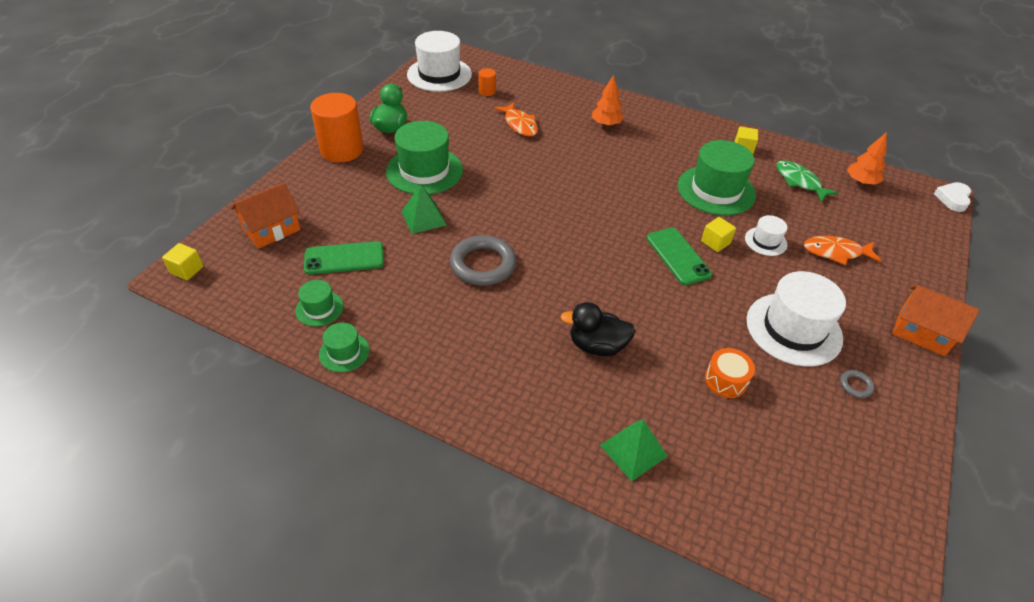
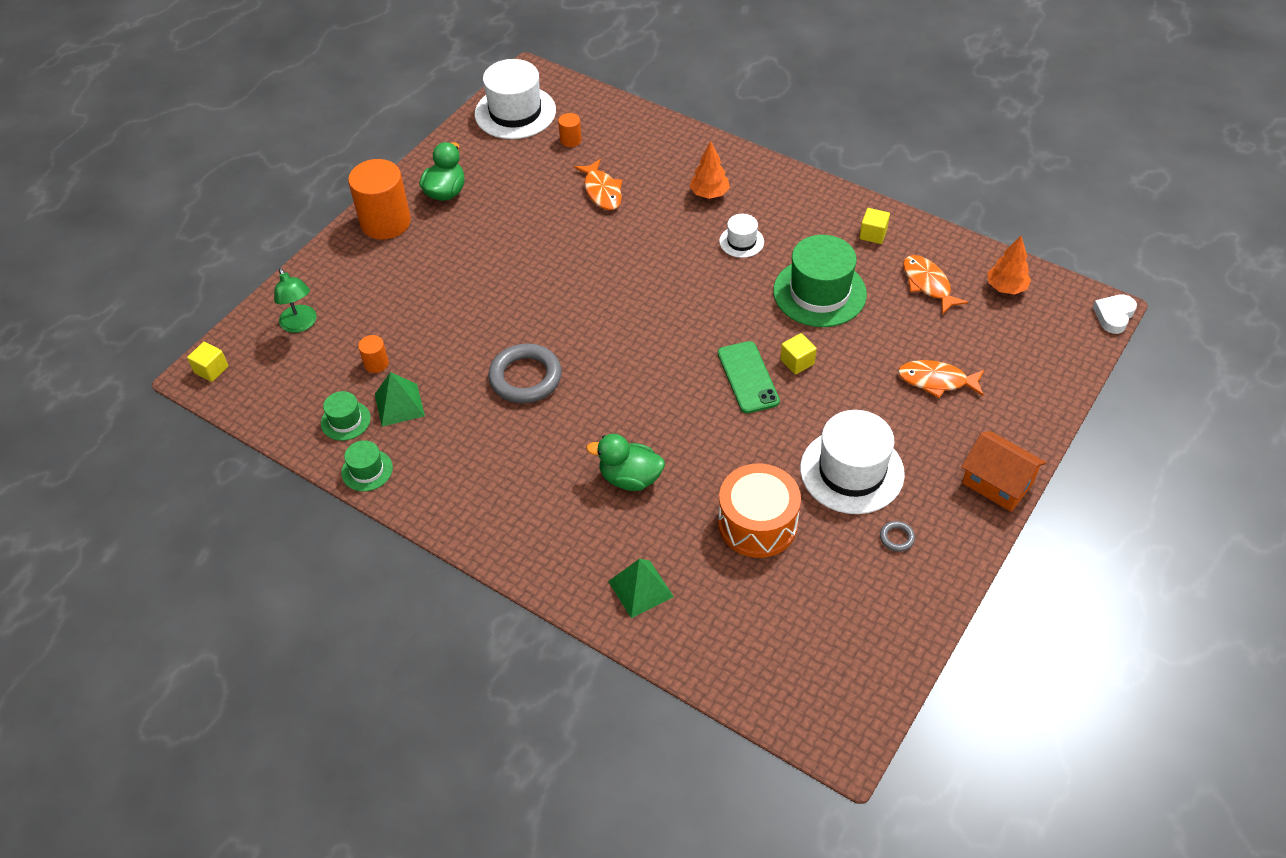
camera: 10 degrees right, 5 degrees up
(271, 229) = (301, 324): orange house -> green lamp
(344, 258) = (376, 363): green phone -> orange cylinder
(423, 218) = (468, 317): green pyramid -> green pyramid (399, 405)
(424, 171) = (478, 254): green hat -> none
(597, 346) = (630, 478): black duck -> green duck
(726, 380) = (757, 523): orange drum -> orange drum, size x1.77
(765, 241) = (857, 363): white hat -> white hat (741, 241)
(799, 181) = (928, 284): green fish -> orange fish

